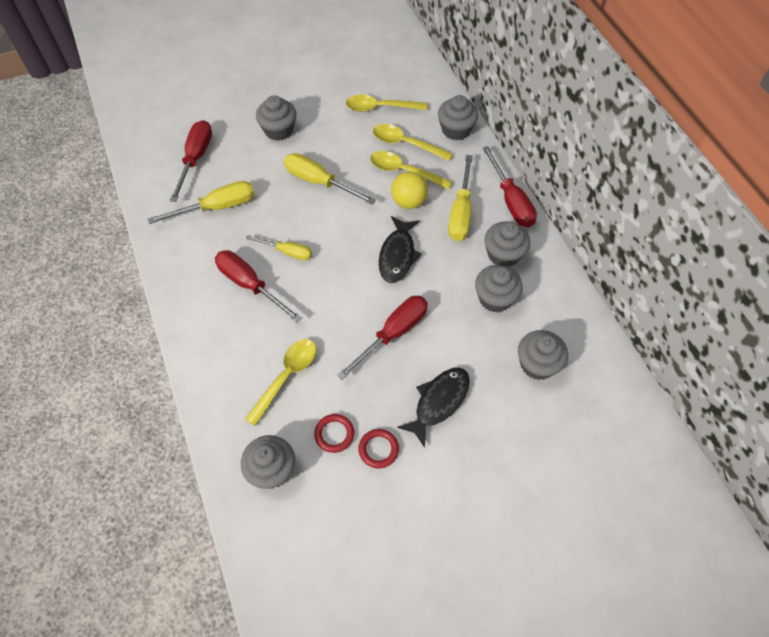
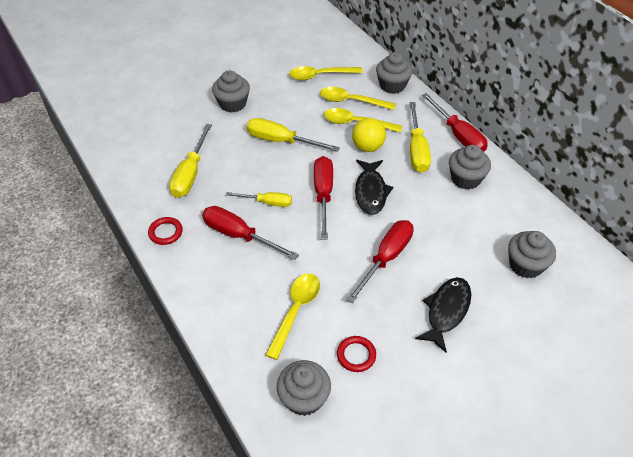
camera: 10 degrees left, 10 degrees down
(195, 159) = (160, 136): red screwdriver -> red screwdriver (323, 195)
(217, 207) = (190, 174): yellow screwdriver -> yellow screwdriver turned 135 degrees clockwise
(378, 449) = (402, 362): red ring -> red ring (165, 232)
(495, 298) = (469, 215): grey cupcake -> none

